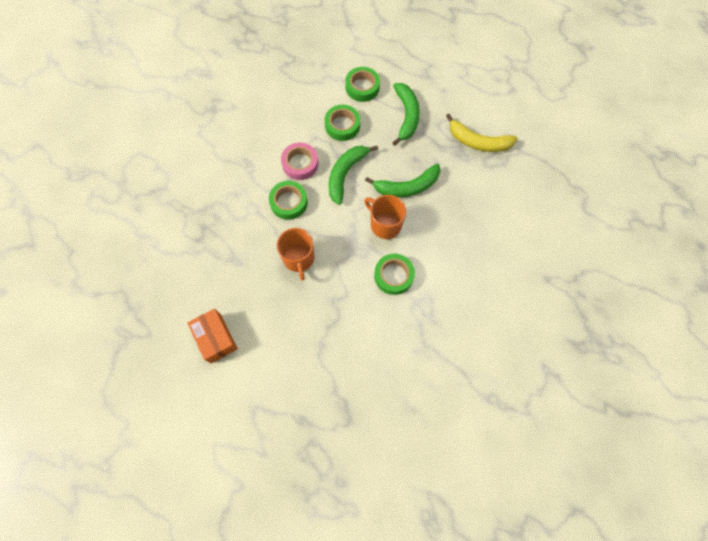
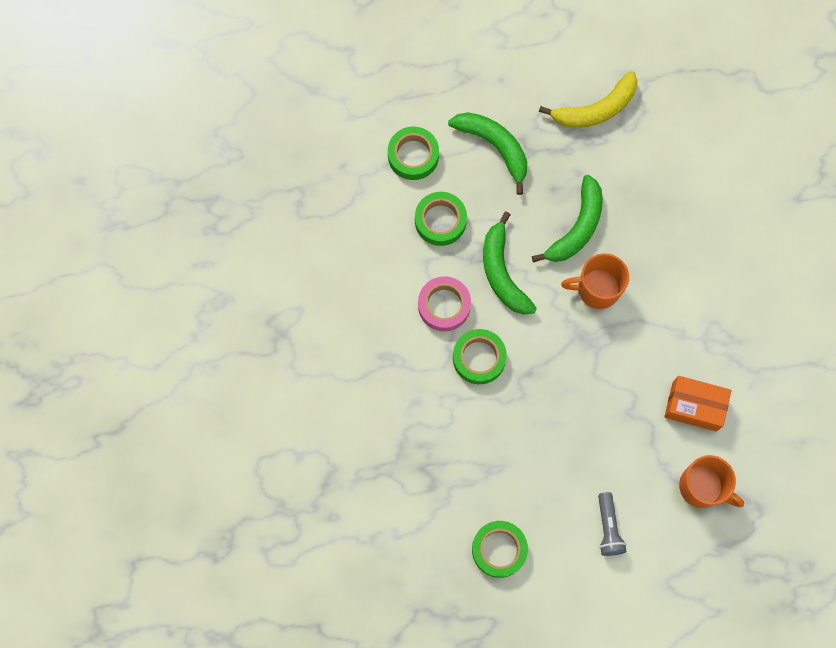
camera: 45 degrees left, 5 degrees up
(216, 338) = (561, 559): orange box -> orange box (694, 406)
(257, 347) = (608, 528): none -> grey flashlight
(299, 259) = (553, 405): orange mug -> orange mug (702, 487)
(393, 276) = (659, 333): green tape -> green tape (499, 549)

